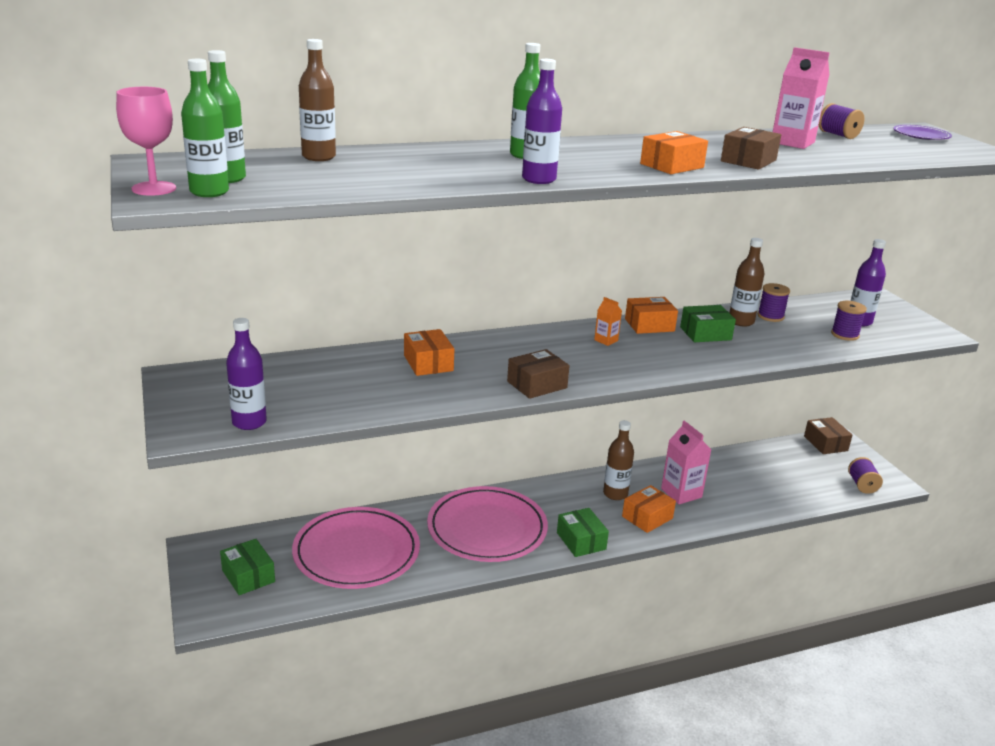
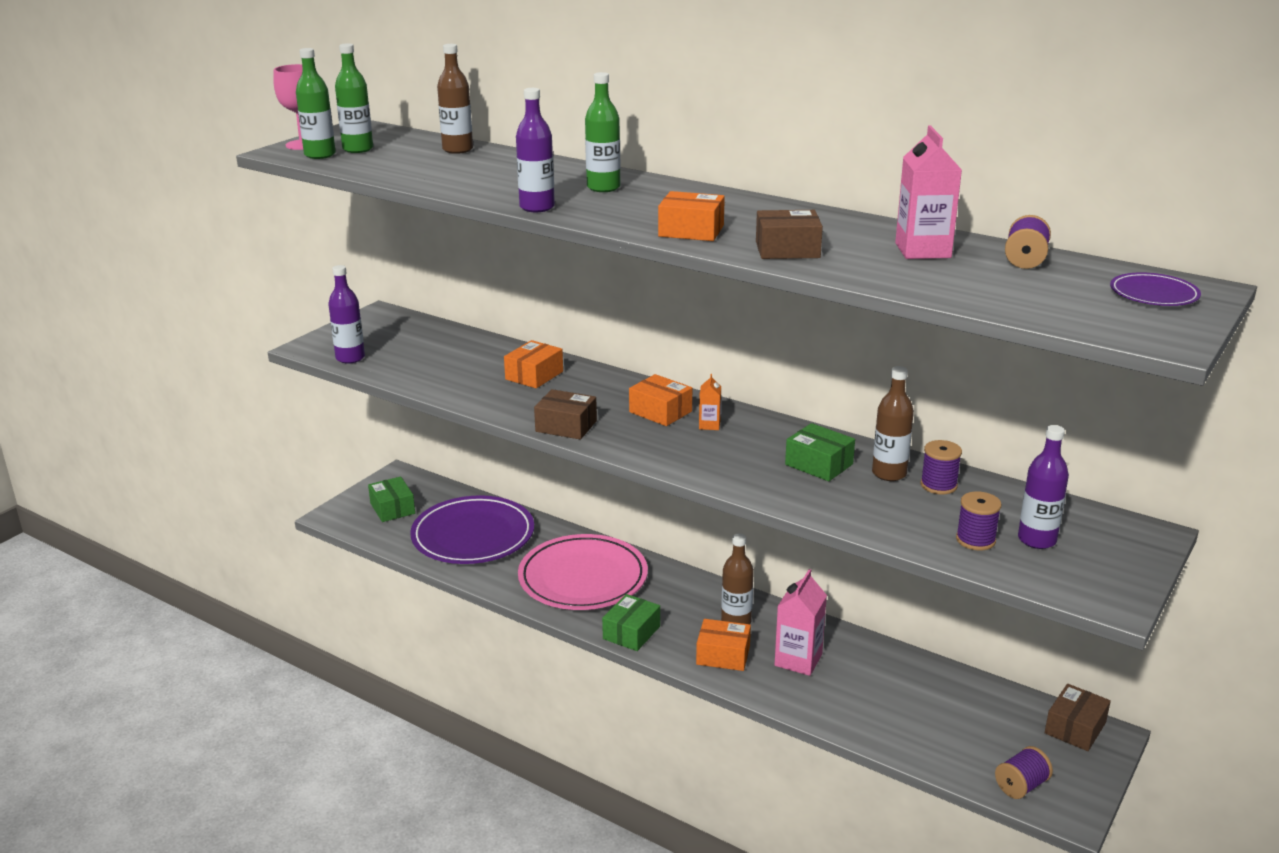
camera: 55 degrees right, 0 degrees up
(248, 576) = (392, 508): green box -> green box turned 45 degrees counterclockwise
(356, 552) = (473, 536): pink plate -> purple plate
(649, 325) = (785, 433): orange box -> orange box (660, 411)

